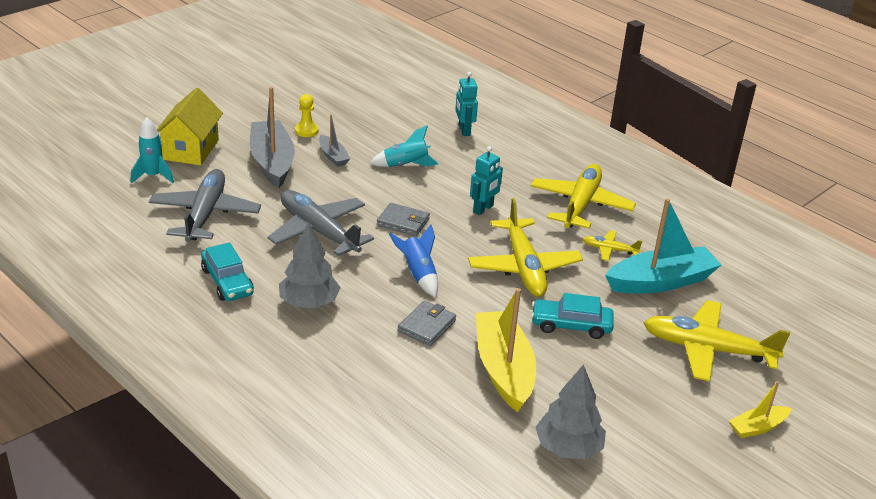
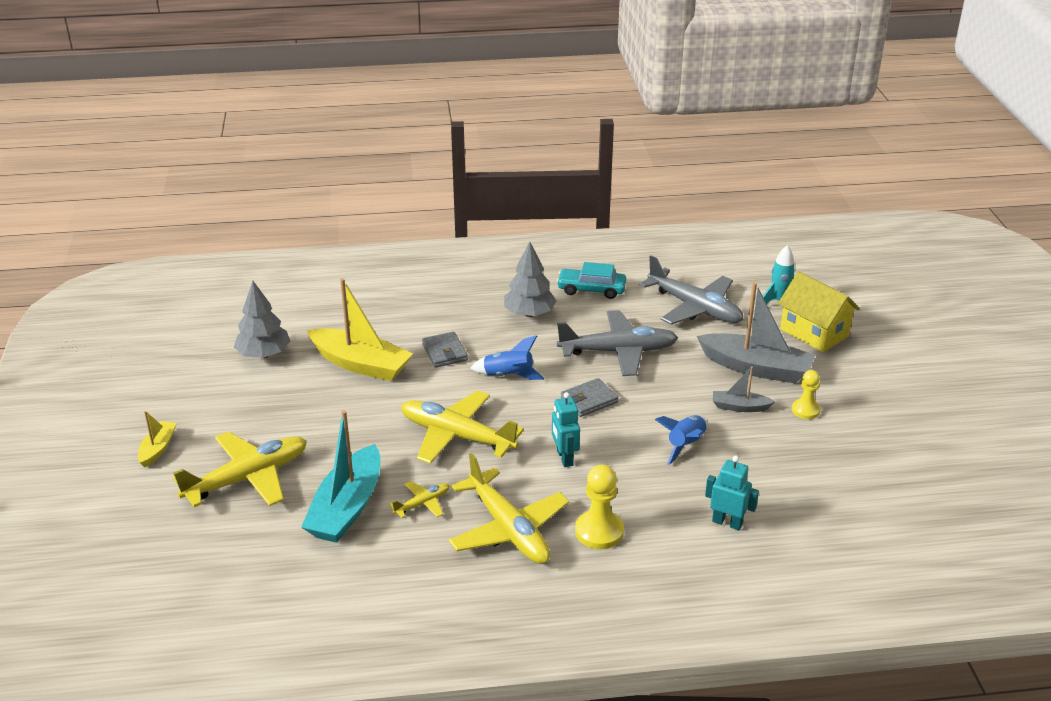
camera: 130 degrees right, 0 degrees up
(405, 165) = (685, 445): turquoise rocket -> blue rocket
(534, 171) = (599, 531): none -> yellow pawn
(571, 325) = (362, 421): turquoise car -> none

